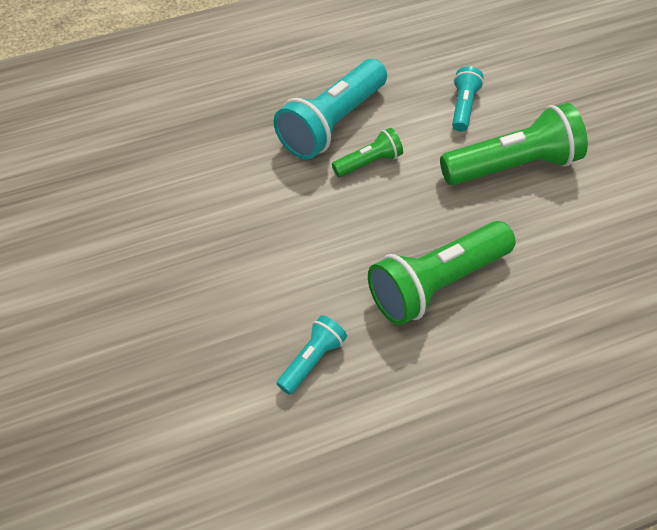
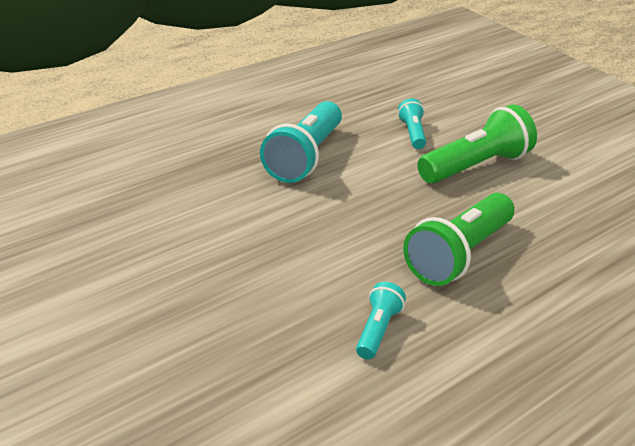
camera: 20 degrees left, 20 degrees down
(369, 162) = (351, 179): green flashlight -> none

